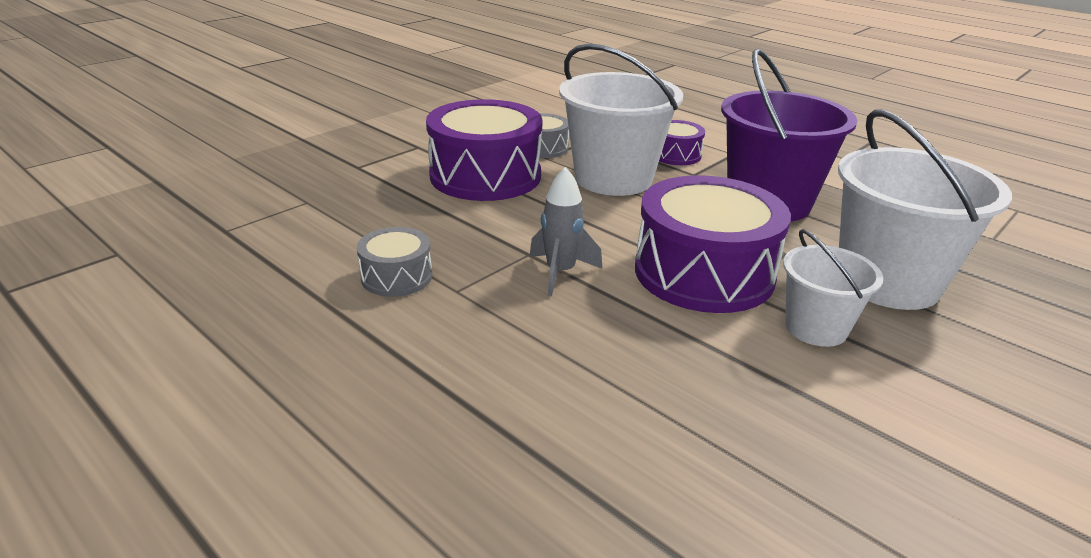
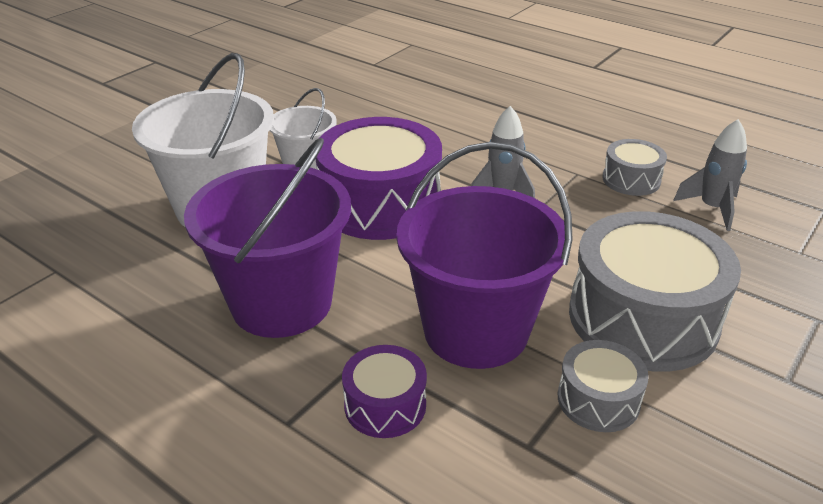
camera: 175 degrees right, 5 degrees up
(340, 240) = (712, 208): none -> grey rocket
(485, 176) = (643, 318): purple drum -> grey drum
(613, 178) = (476, 330): white bucket -> purple bucket

